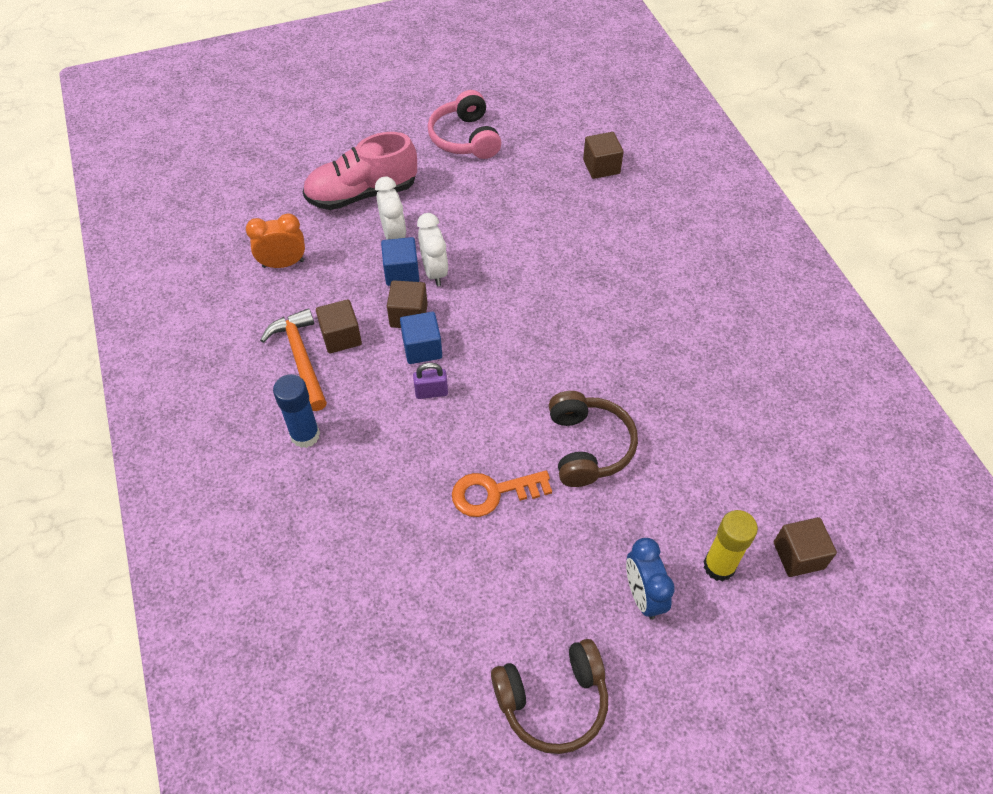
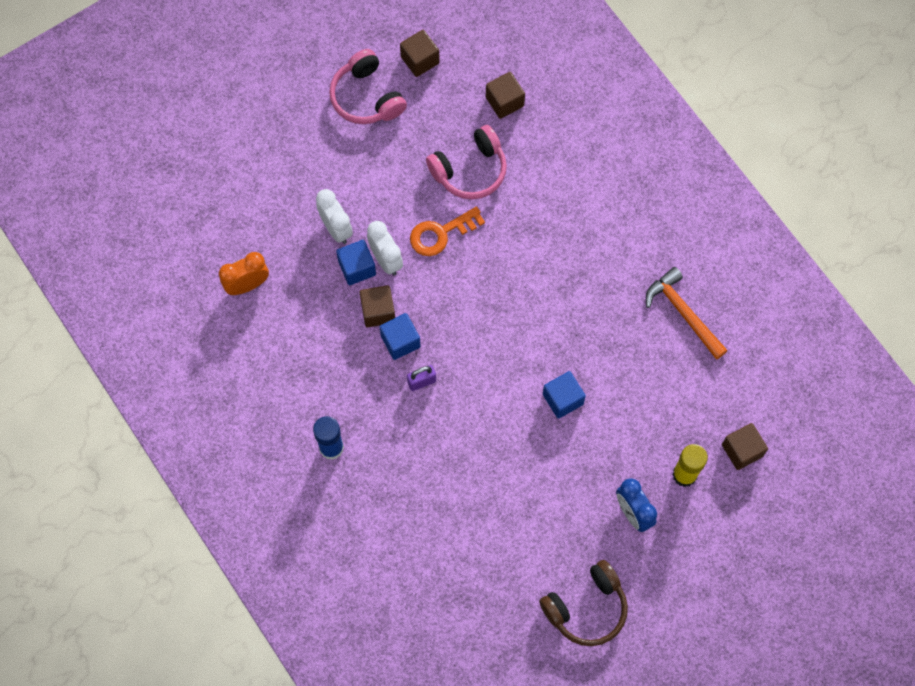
camera: 15 degrees left, 15 degrees up
(300, 358) = (300, 377): orange hammer -> orange hammer (683, 313)
(341, 337) = (327, 347): brown cube -> brown cube (420, 60)
(362, 194) = (291, 188): pink shoe -> none
(493, 493) = (498, 459): orange key -> orange key (440, 233)
(548, 214) = (470, 170): none -> pink headphones
(588, 447) = (563, 399): brown headphones -> blue cube

